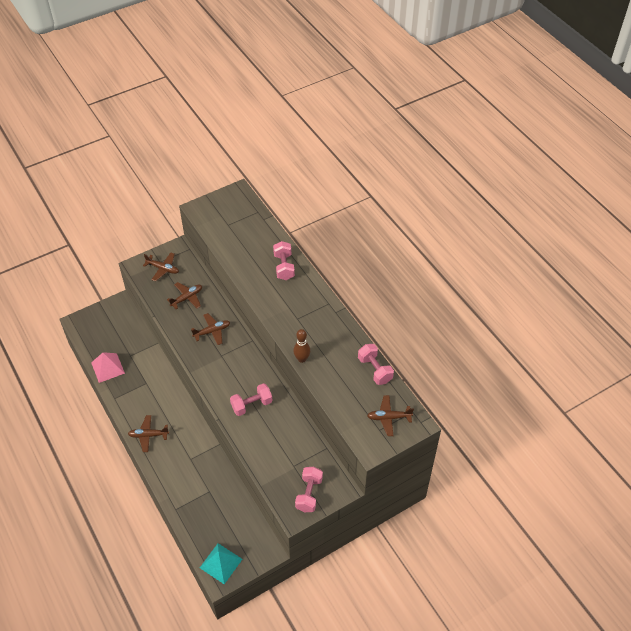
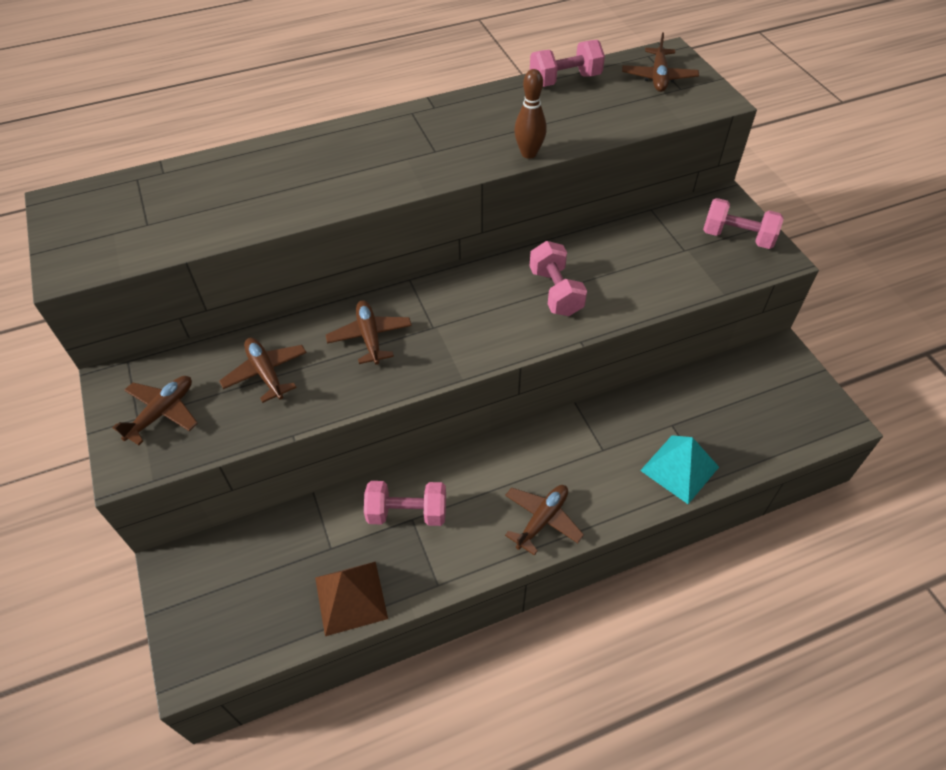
camera: 80 degrees left, 0 degrees up
(107, 368) = (351, 597): pink pyramid -> brown pyramid
(148, 435) = (542, 520): brown plane -> brown plane turned 150 degrees counterclockwise
(221, 563) = (811, 418): turquoise pyramid -> turquoise pyramid (679, 468)
(284, 267) = (303, 156): pink dumbbell -> pink dumbbell (407, 513)

